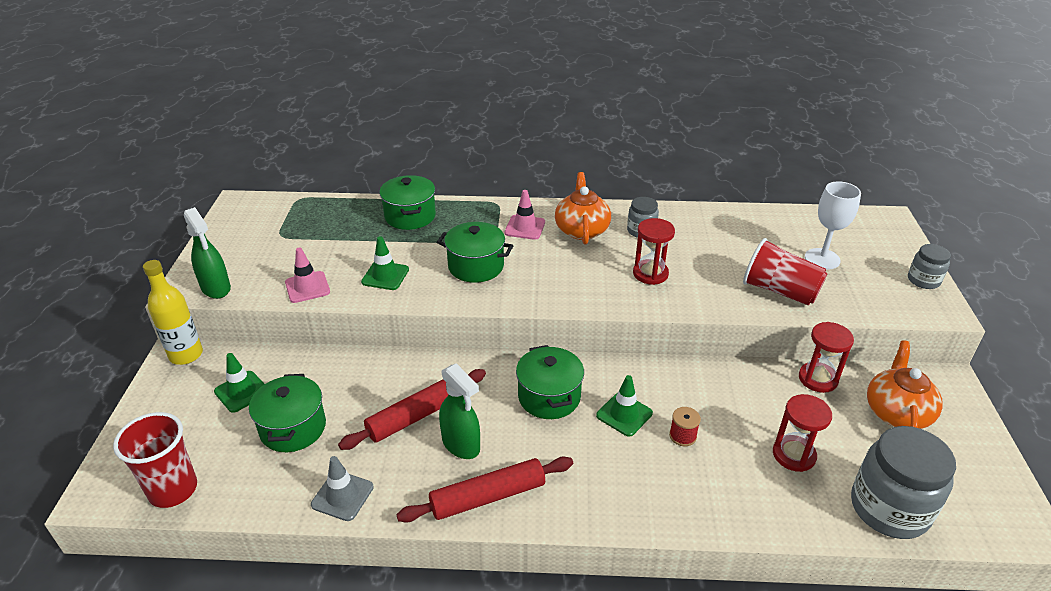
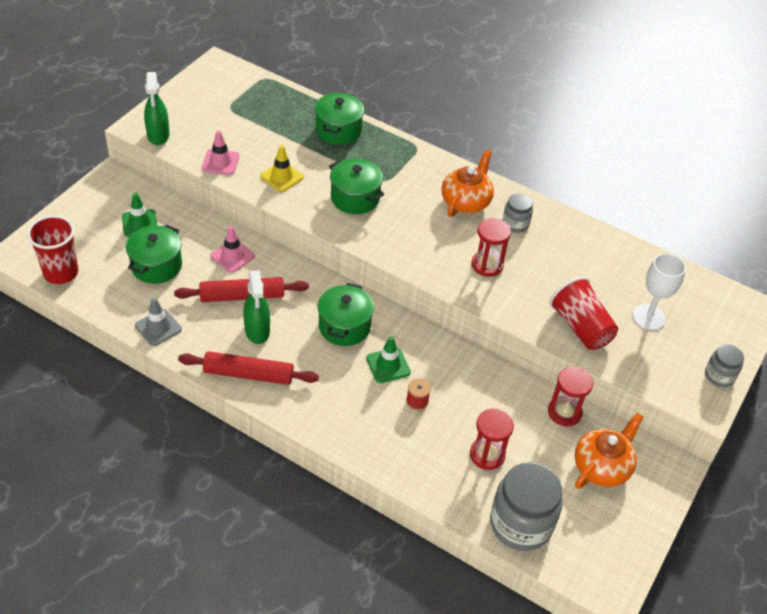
camera: 25 degrees right, 10 degrees up
(186, 355) = (120, 178): yellow bottle -> none
(385, 276) = (282, 177): green traffic cone -> yellow traffic cone
(525, 227) = (421, 179): pink traffic cone -> pink traffic cone (232, 256)

